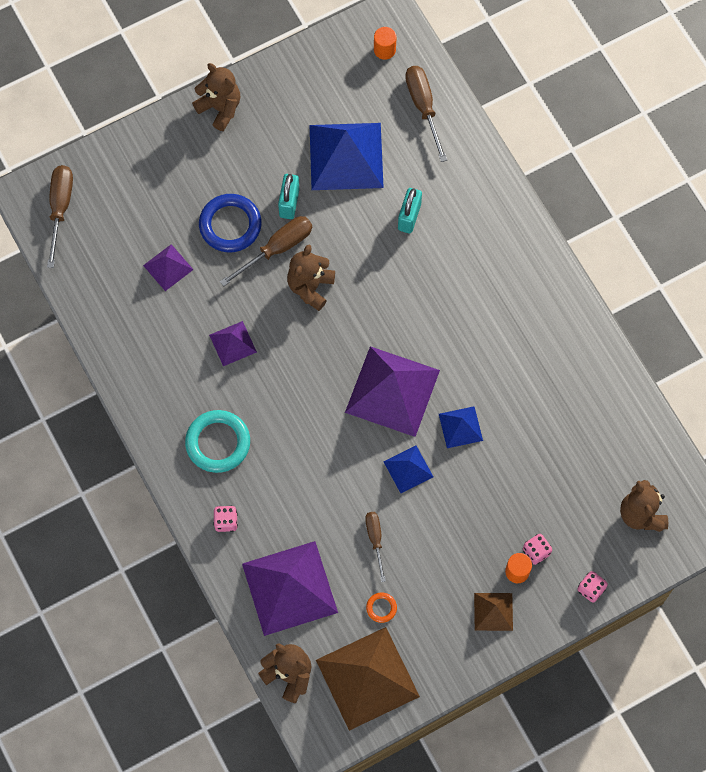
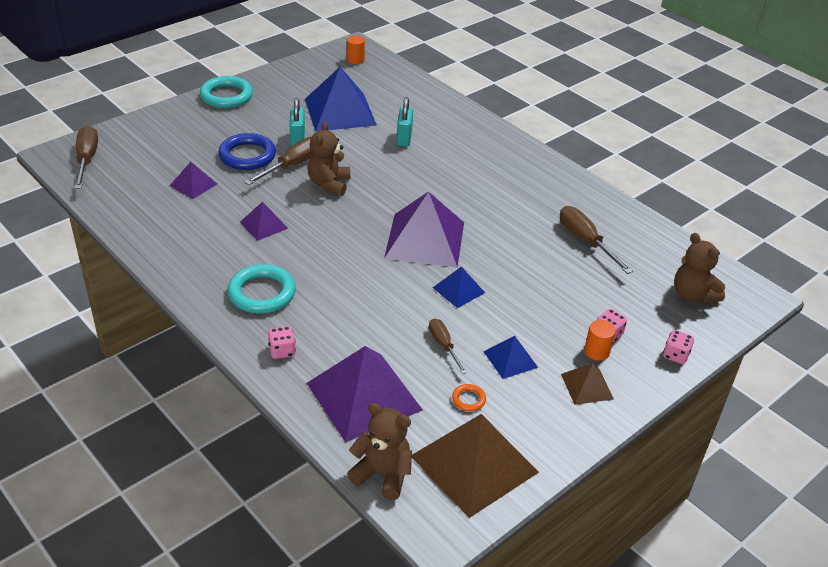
camera: 15 degrees left, 30 degrees down
(220, 108) = (226, 96): brown teddy bear -> turquoise ring
(423, 107) = (396, 84): brown screwdriver -> brown screwdriver (585, 241)
(460, 427) = (497, 256): blue pyramid -> blue pyramid (510, 359)

